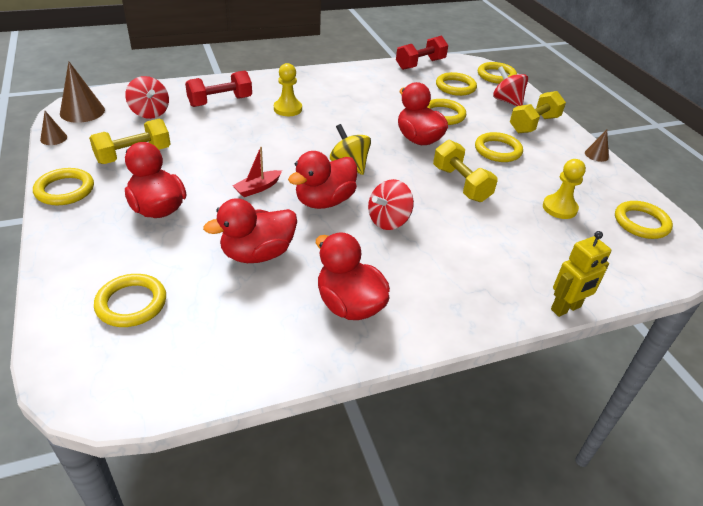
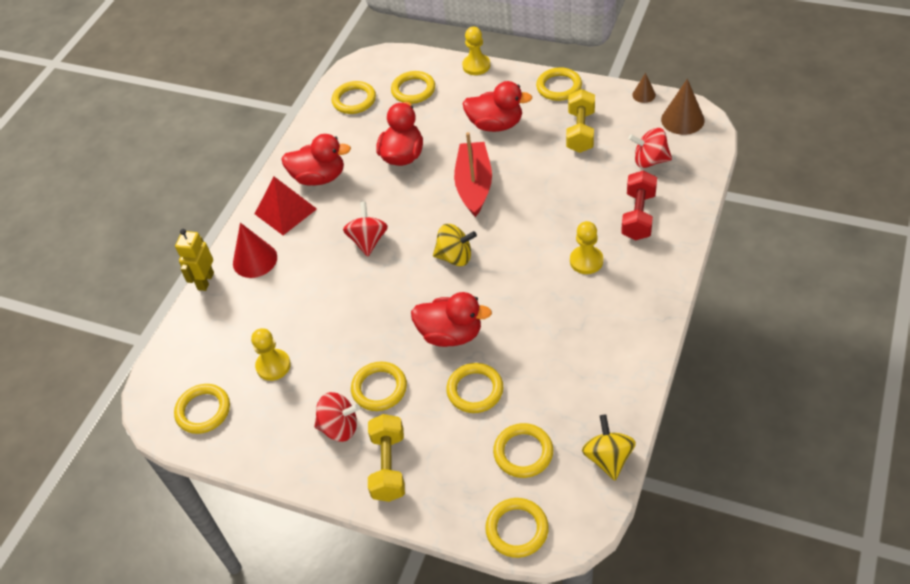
camera: 140 degrees right, 10 degrees up
(49, 268) = (476, 66): none -> yellow pawn
(188, 355) = (354, 100): none -> yellow ring
(258, 188) = (474, 185): red boat -> red boat, size x1.95
(324, 201) = (424, 216): red duck -> none
(420, 64) = (608, 458): red dumbbell -> yellow spinning top
(422, 303) = (285, 211): none -> red pyramid
(461, 184) = (363, 318): yellow dumbbell -> none
(499, 286) = (255, 260): none -> red cone
(507, 101) = (452, 483): red spinning top -> red spinning top (340, 427)
(596, 155) = (296, 475): brown cone -> none

